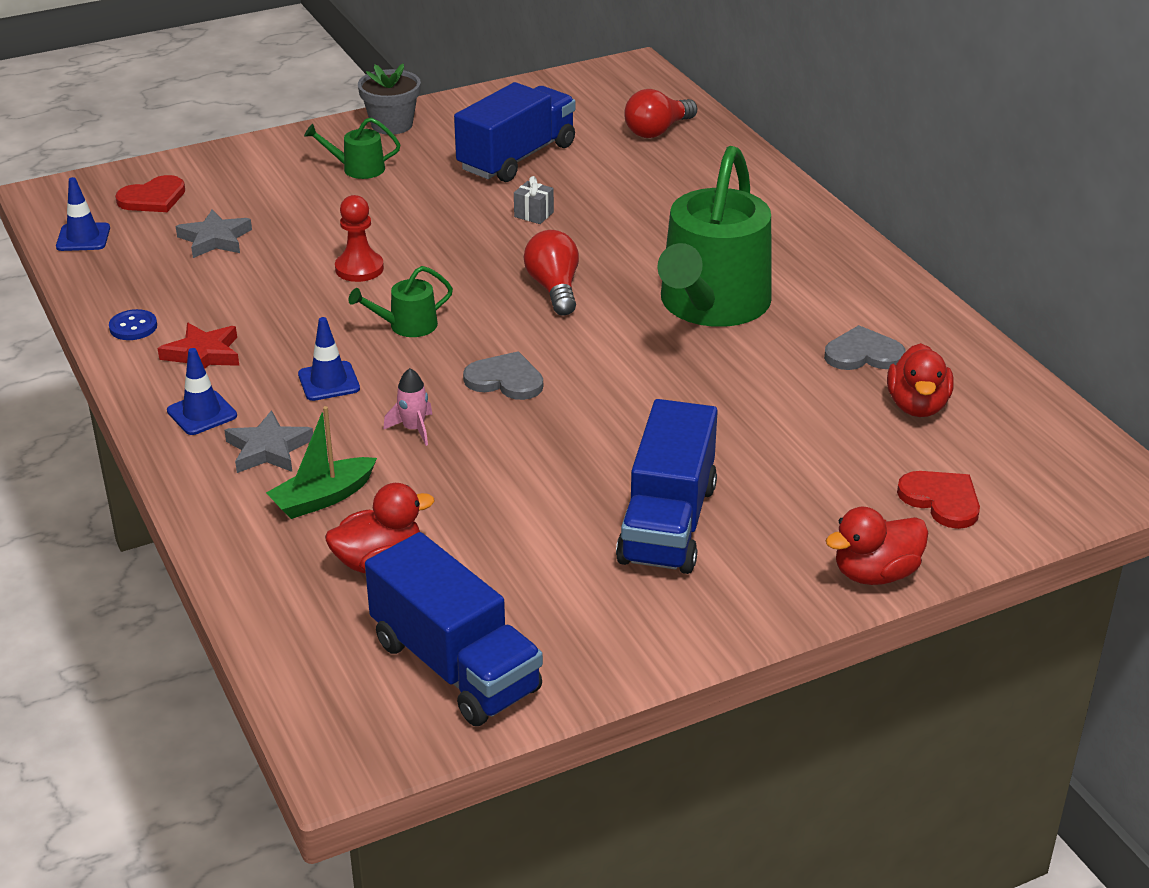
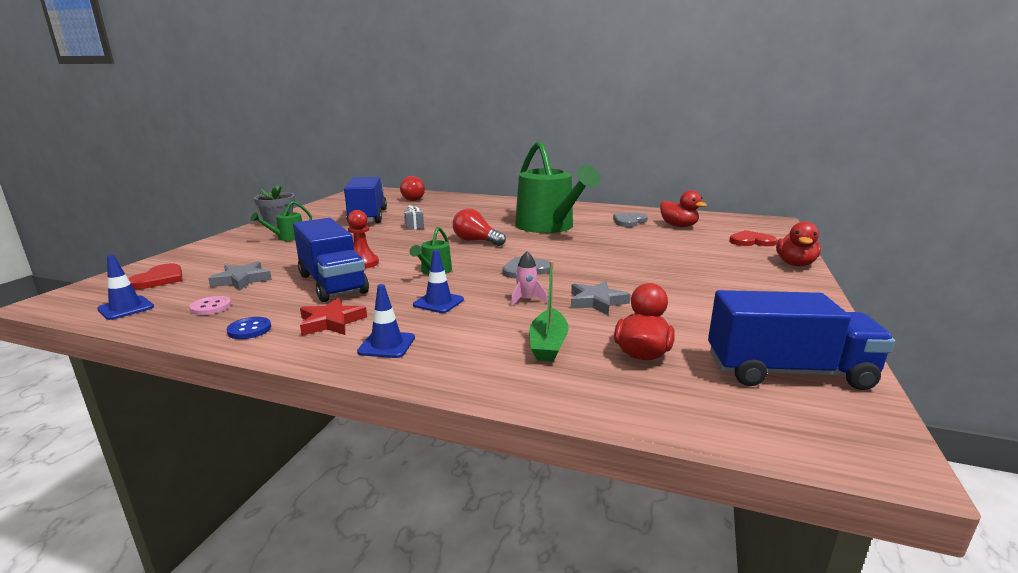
camera: 45 degrees left, 15 degrees down
(142, 273) = (211, 307): none -> pink button
(268, 449) = (467, 340): grey star -> grey star (597, 302)
(667, 523) = (704, 281): blue truck -> blue truck (332, 283)

